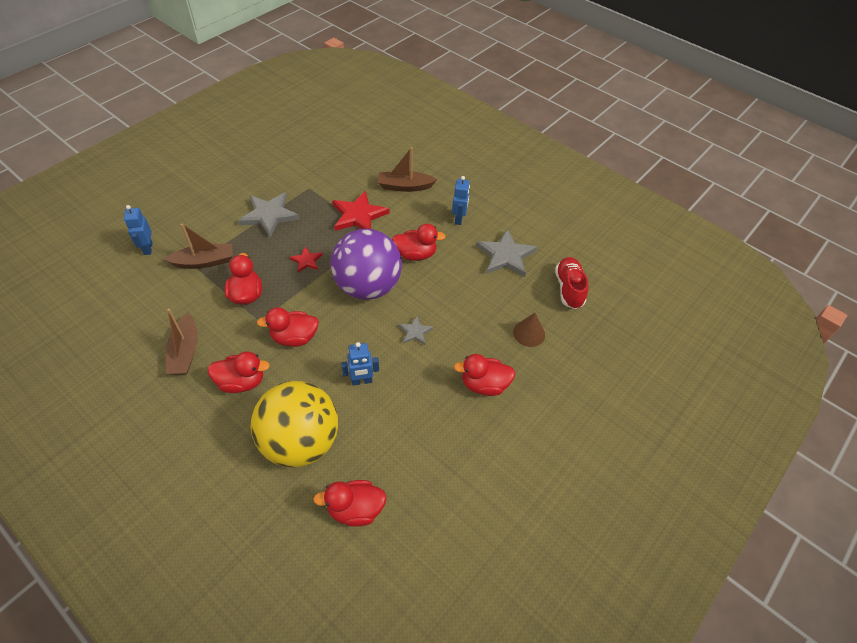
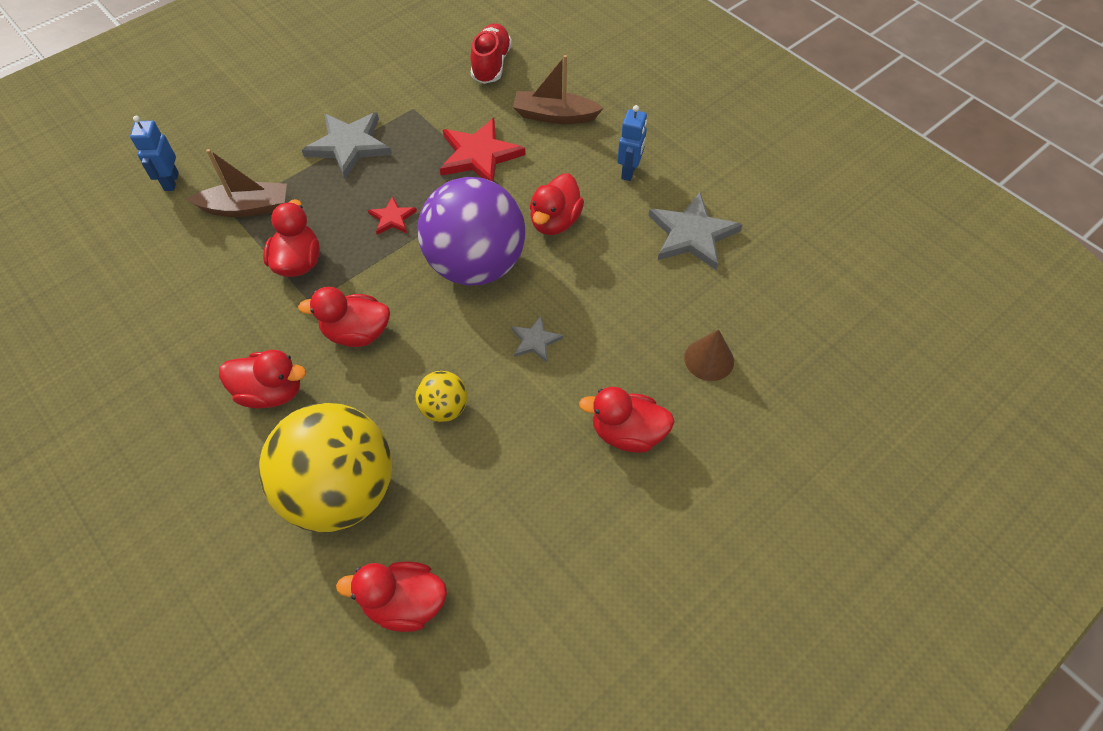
camera: 10 degrees right, 5 degrees up
(185, 352) = (198, 339): brown boat -> none
(362, 381) = (444, 408): blue robot -> yellow ball
(416, 254) = (555, 221): red duck -> red duck turned 105 degrees clockwise
(569, 289) = (783, 295): red shoe -> red shoe (491, 65)

